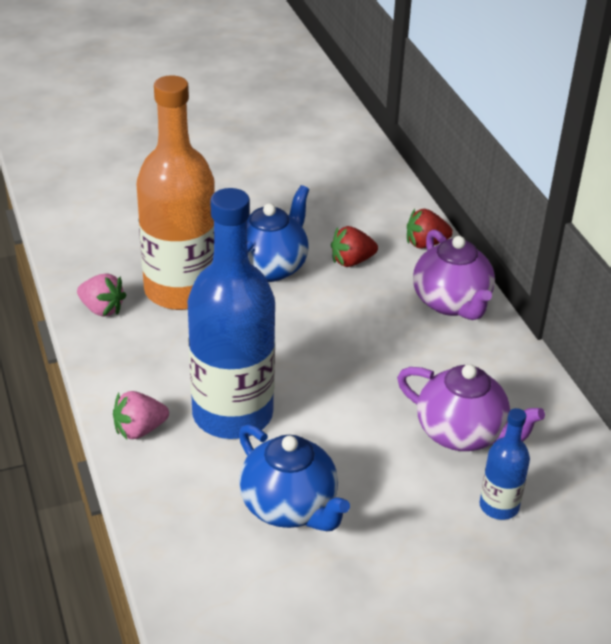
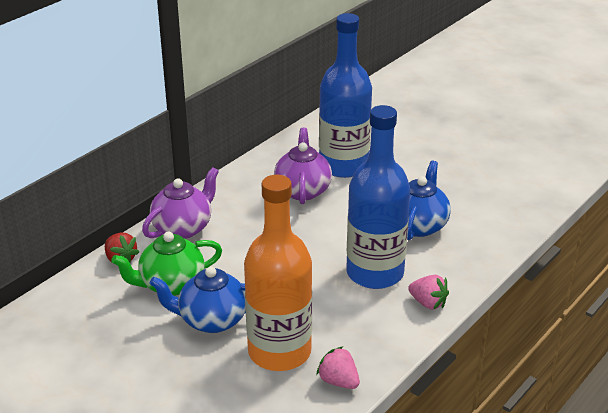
camera: 120 degrees left, 5 degrees down
(102, 309) = (338, 381): pink strawberry -> pink strawberry turned 45 degrees counterclockwise
(352, 261) = (171, 284): red strawberry -> green teapot
(499, 506) = (343, 166): blue bottle -> blue bottle, size x2.16

